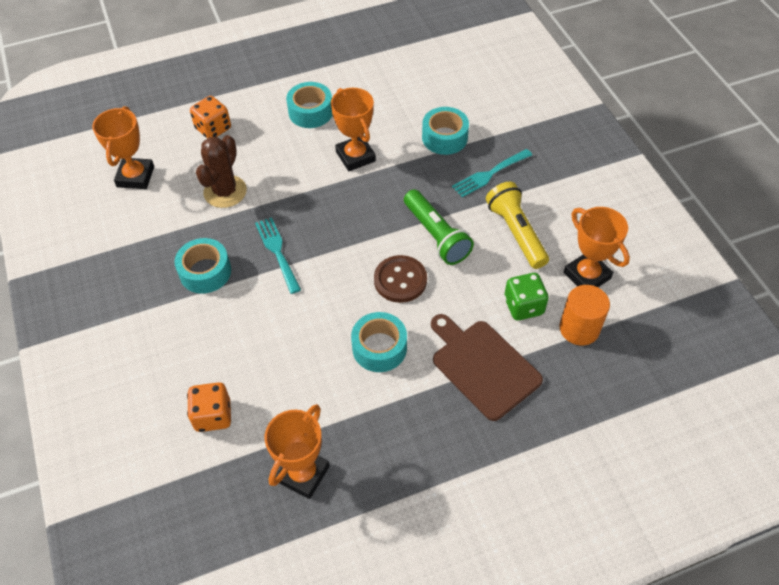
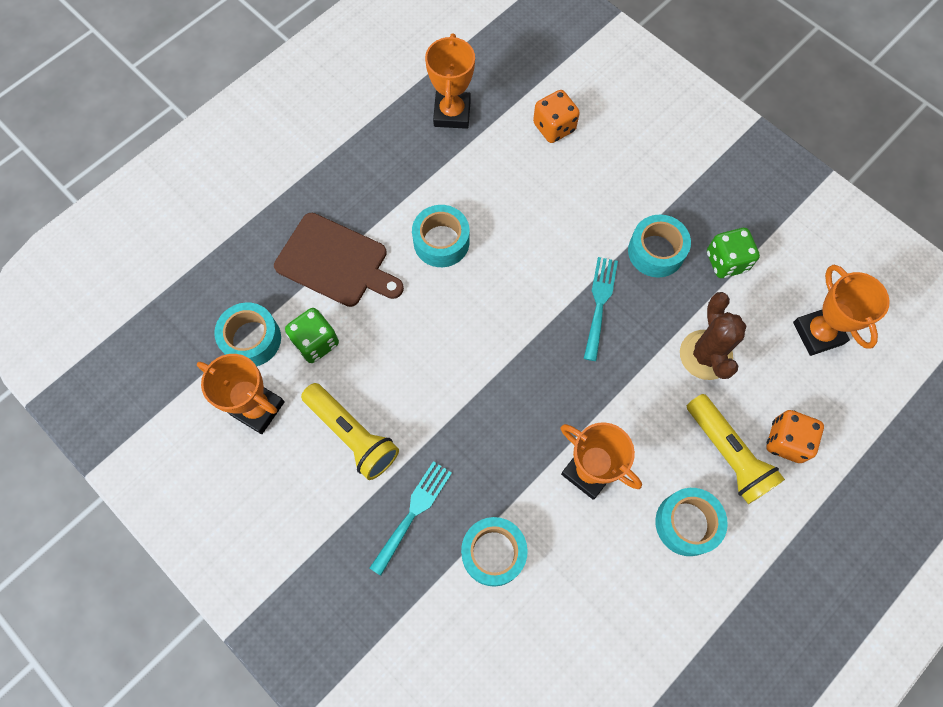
camera: 155 degrees right, 15 degrees up
(157, 244) = (726, 261): none -> green dice
(256, 135) = (728, 454): none -> yellow flashlight
(277, 252) = (599, 303): turquoise fork -> turquoise fork turned 120 degrees counterclockwise
(400, 280) = (455, 322): brown button -> none
(436, 236) = (440, 393): green flashlight -> none
(579, 328) = (251, 339): orange cylinder -> turquoise tape

